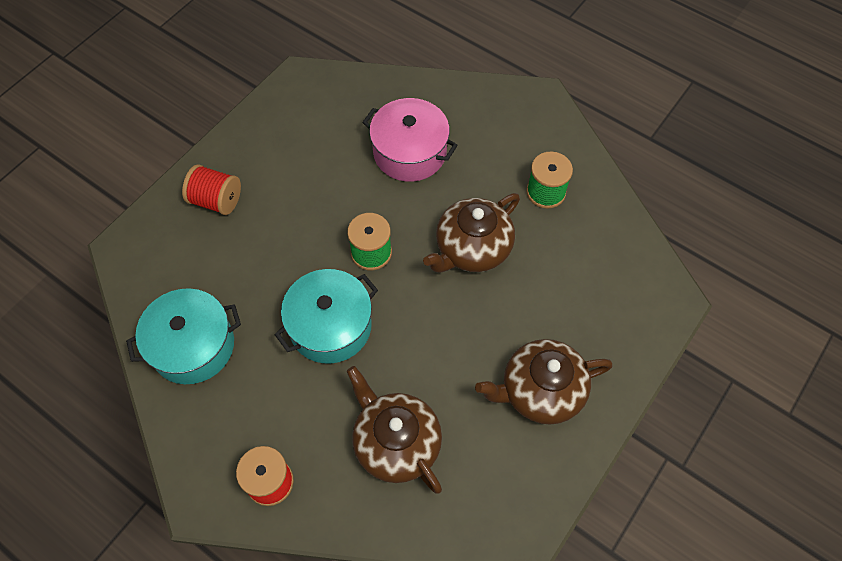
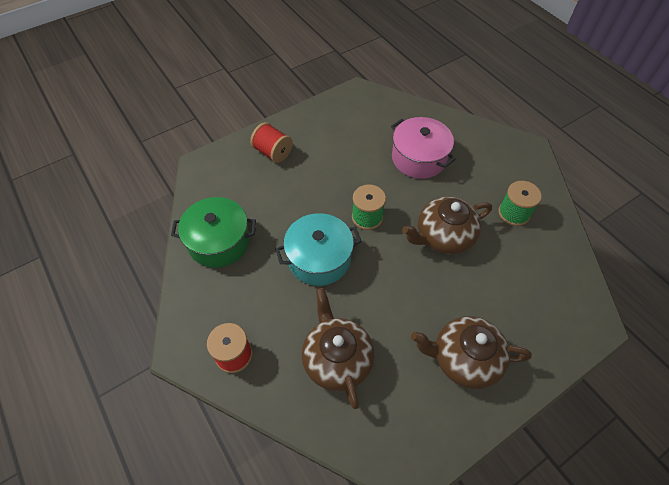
camera: 20 degrees right, 5 degrees down
(193, 346) = (219, 241): turquoise pot -> green pot

